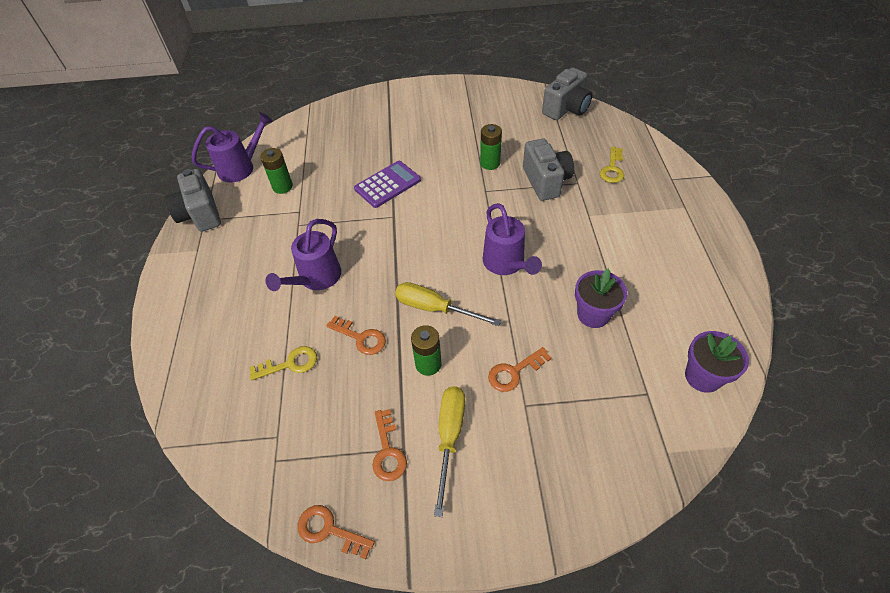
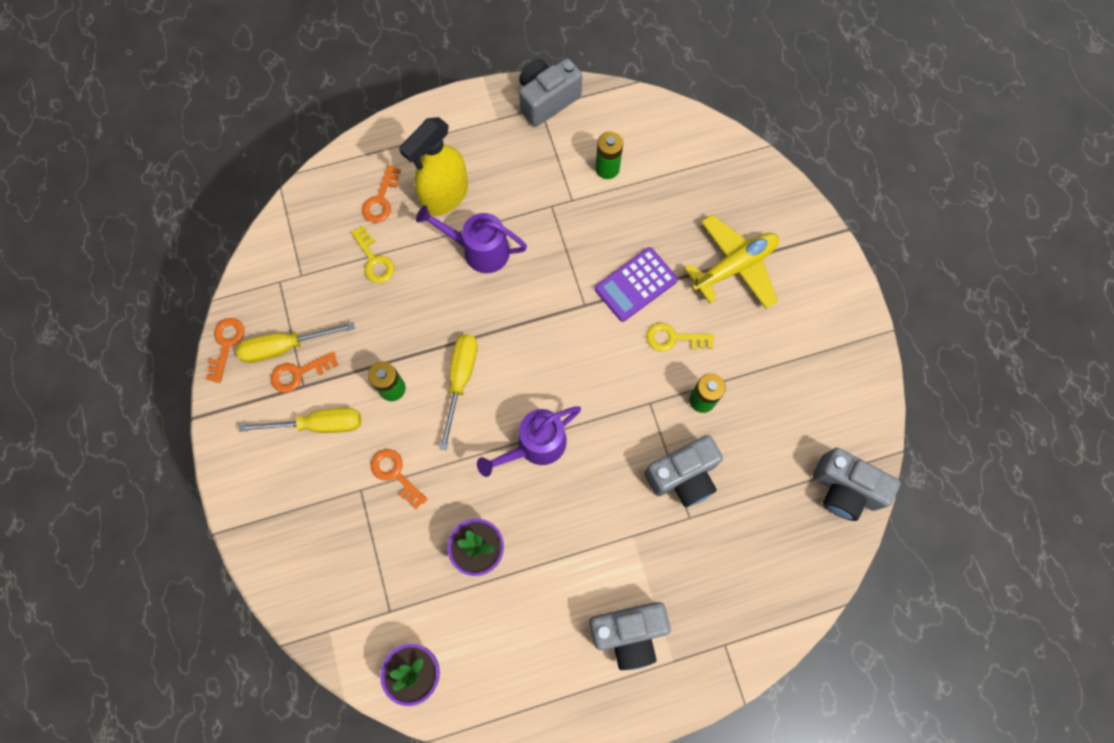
camera: 75 degrees right, 20 degrees up
(241, 167) = (629, 112): purple watering can -> none
(251, 297) = (445, 196): none -> yellow spray bottle
(353, 462) = (285, 347): none -> yellow screwdriver
(361, 338) = (413, 316): orange key -> orange key (381, 200)
(387, 184) = (636, 284): purple calculator -> purple calculator turned 105 degrees clockwise
(393, 133) = (734, 266): none -> yellow plane
(612, 169) = (727, 562): yellow key -> yellow key (673, 338)
(664, 228) = (628, 633): none -> grey camera

